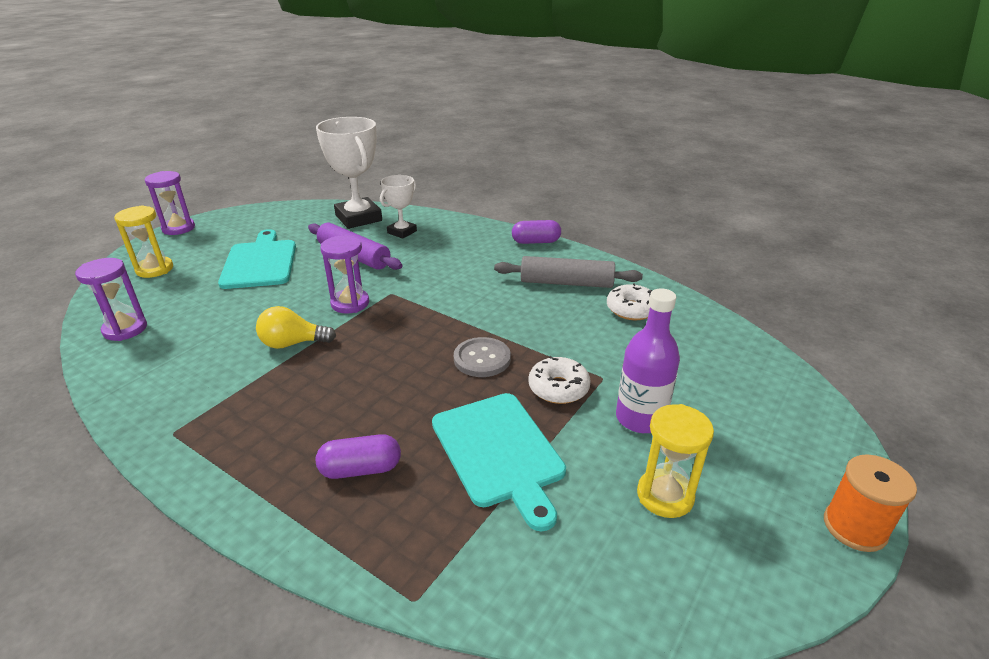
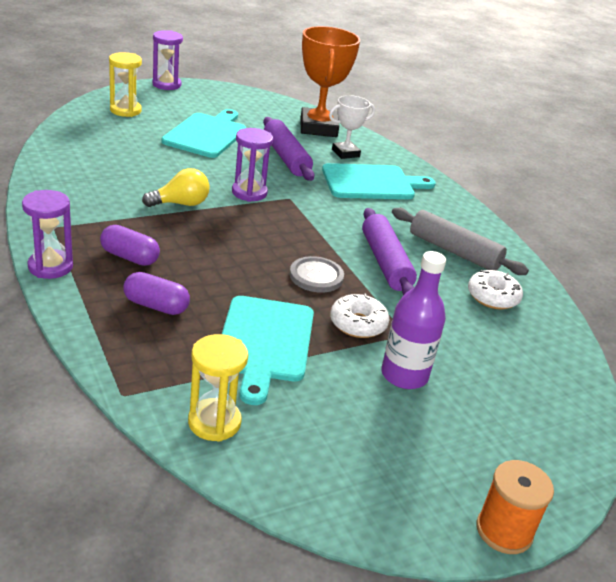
camera: 25 degrees right, 0 degrees up
(125, 329) = (74, 146): purple hourglass -> purple hourglass (50, 267)
(293, 343) = (181, 204): yellow light bulb -> yellow light bulb turned 135 degrees clockwise
(358, 218) = (318, 128): white trophy -> orange trophy
(447, 250) = (372, 183): none -> turquoise cutting board
(525, 318) = (385, 262): none -> purple rolling pin
(536, 242) = (462, 207): purple capsule -> purple capsule (129, 257)
(665, 496) = (364, 431): yellow hourglass -> yellow hourglass (214, 422)

